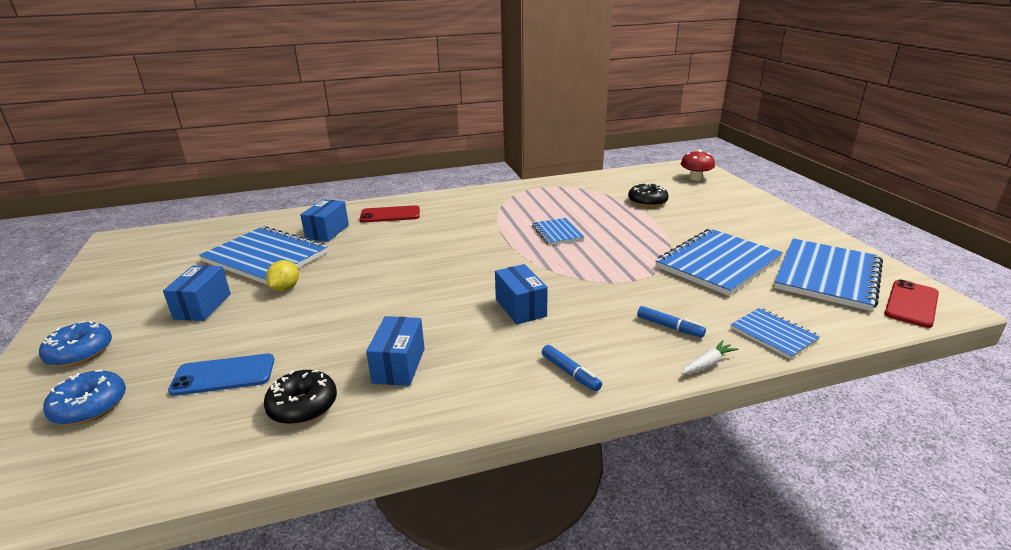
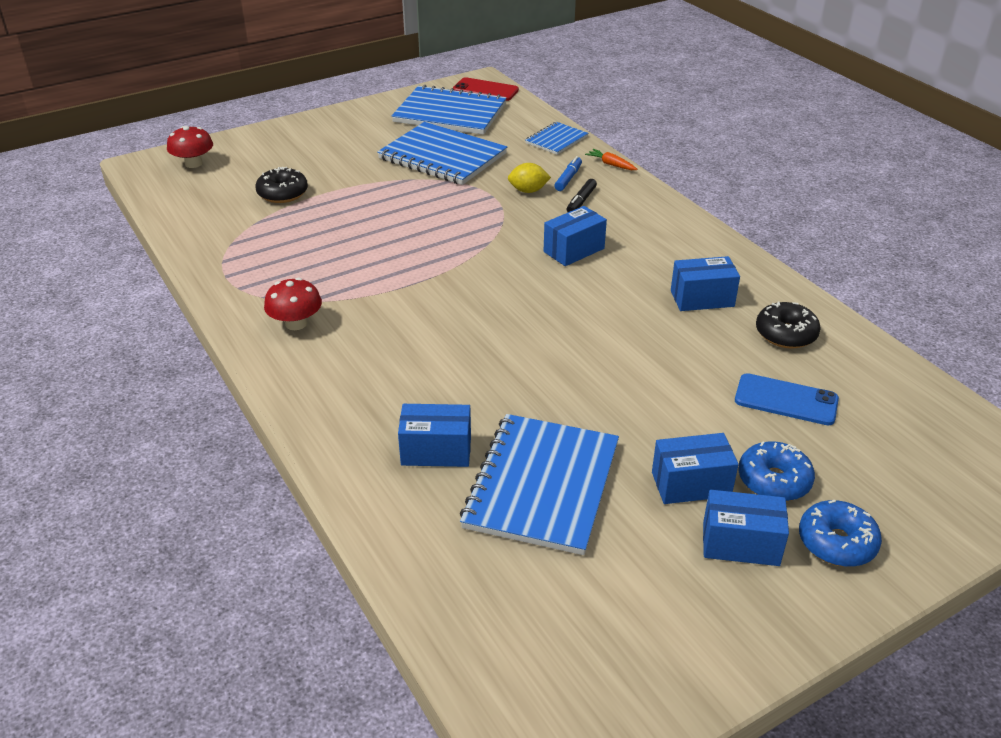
camera: 105 degrees left, 10 degrees up
(90, 406) = (888, 470): blue donut -> blue donut (774, 480)
(137, 313) = (740, 544): none -> blue box
(223, 375) = (786, 400): blue phone -> blue phone turned 45 degrees counterclockwise
(285, 288) = (614, 426): yellow lemon -> yellow lemon (528, 191)
(390, 215) = (356, 402): red phone -> none
(478, 203) = (296, 323): none -> red mushroom
(557, 233) = (392, 247): blue notebook -> none
(570, 373) = (657, 216): blue marker -> none
(615, 327) = (581, 201): none -> black marker
(707, 364) = (611, 164): white carrot -> orange carrot

